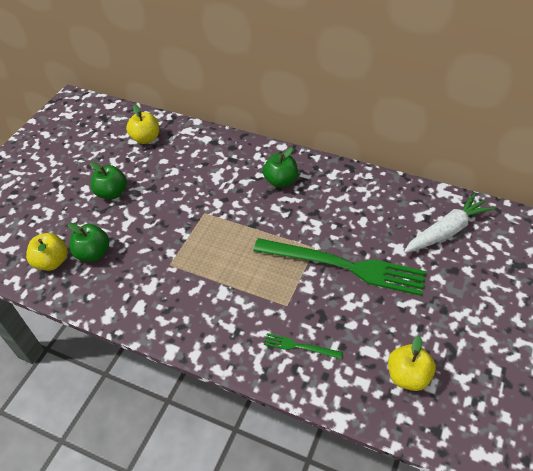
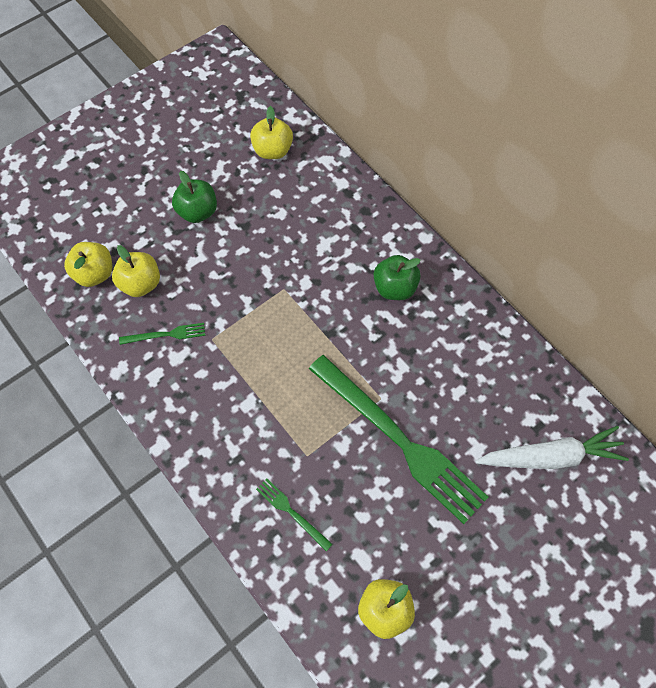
camera: 25 degrees right, 15 degrees up
(93, 253) = (141, 284): green apple -> yellow apple
(132, 276) = (166, 334): none -> green fork

